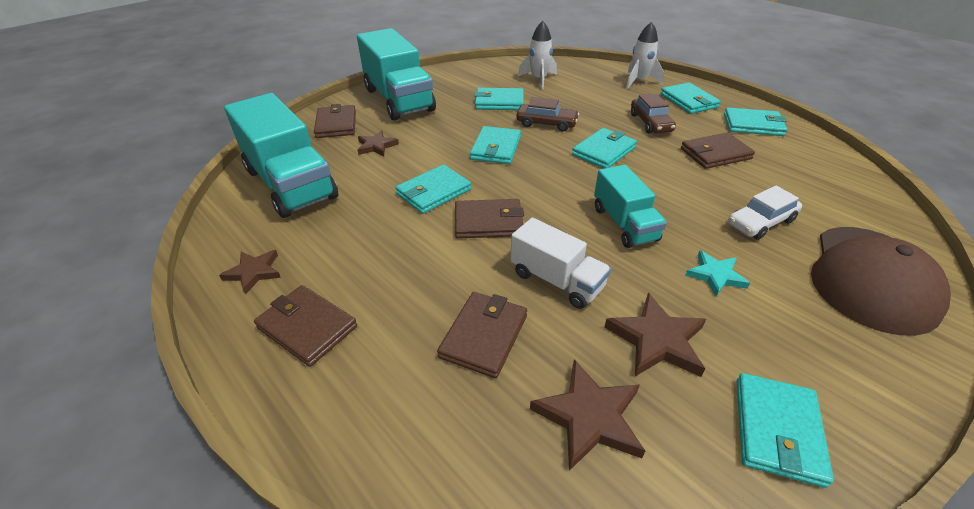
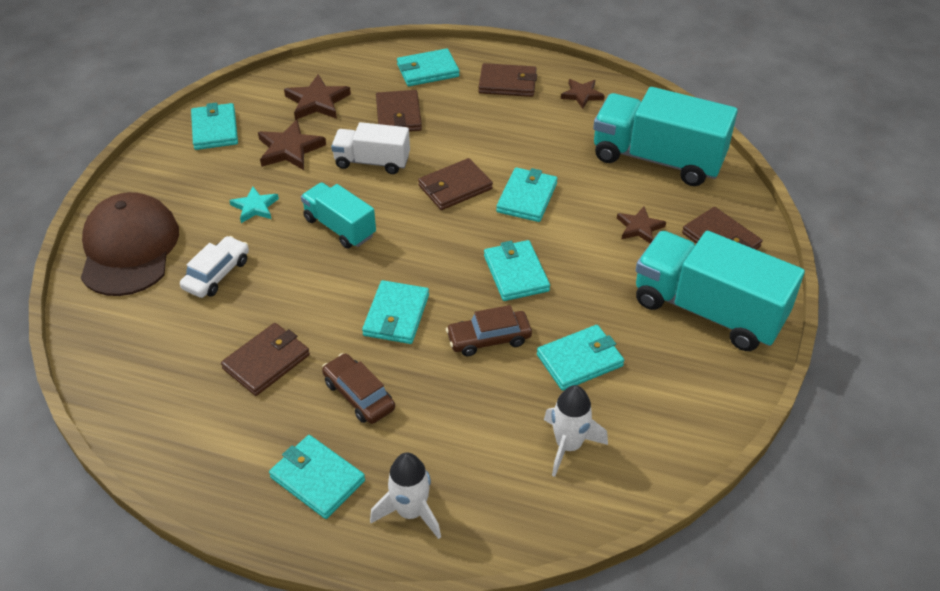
camera: 150 degrees right, 5 degrees up
(753, 125) = (219, 448): turquoise wallet -> turquoise wallet (427, 71)

